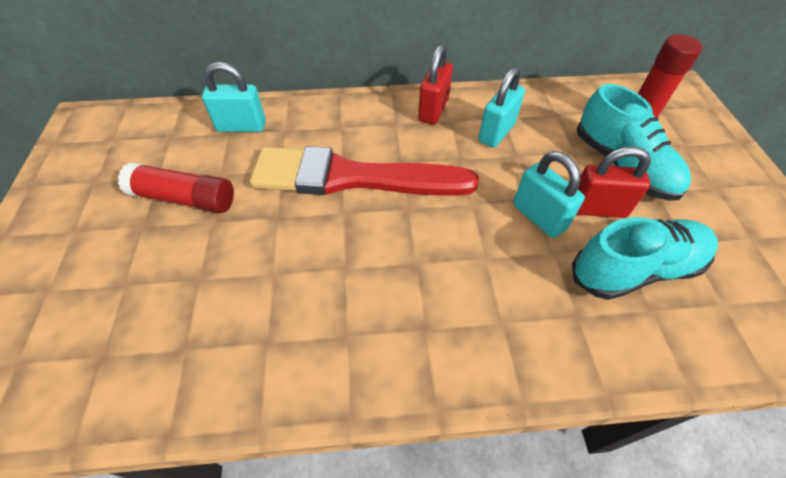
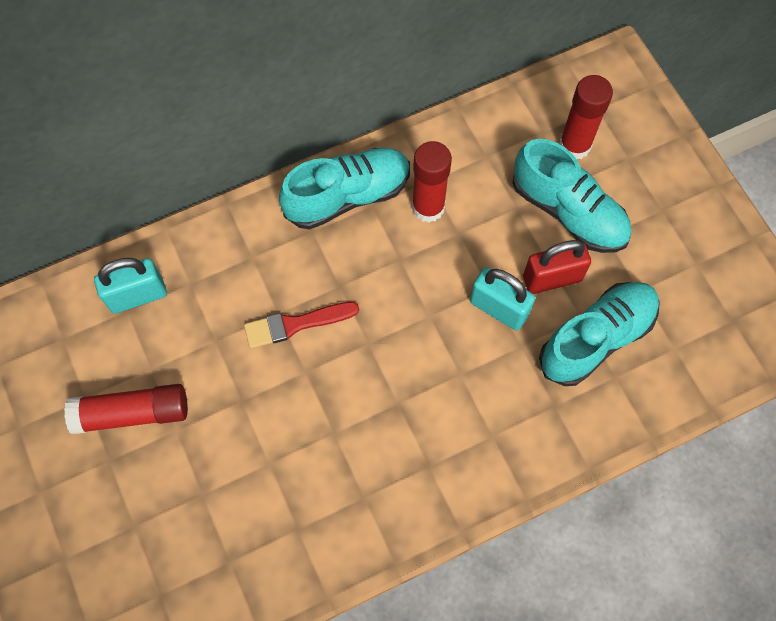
camera: 20 degrees left, 15 degrees up
(352, 177) = (296, 324): red brush -> red brush, size x0.47
(433, 110) = (348, 196): red padlock -> turquoise shoe
(496, 133) = (428, 207): turquoise padlock -> red glue stick

